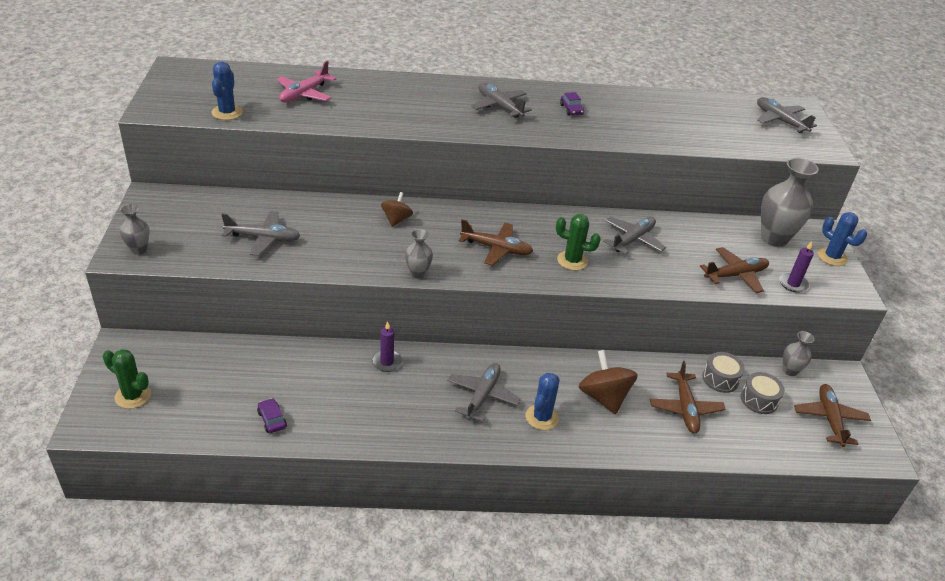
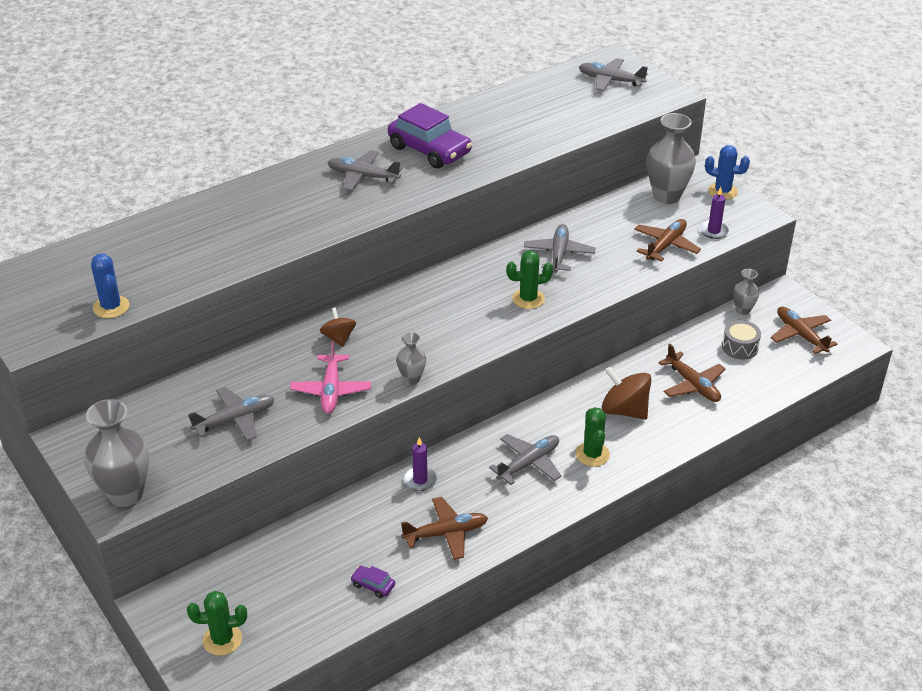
camera: 30 degrees left, 0 degrees up
(138, 249) = (125, 494): grey vase -> grey vase, size x1.91
(304, 94) = (164, 250): pink plane -> pink plane (331, 390)
(482, 396) = (529, 463): grey plane -> grey plane turned 60 degrees clockwise
(496, 249) = (455, 320): brown plane -> brown plane (446, 533)
(542, 417) = (592, 454): blue cactus -> green cactus
(571, 109) = (430, 150): purple car -> purple car, size x2.41
(720, 379) = (698, 345): grey drum -> none

